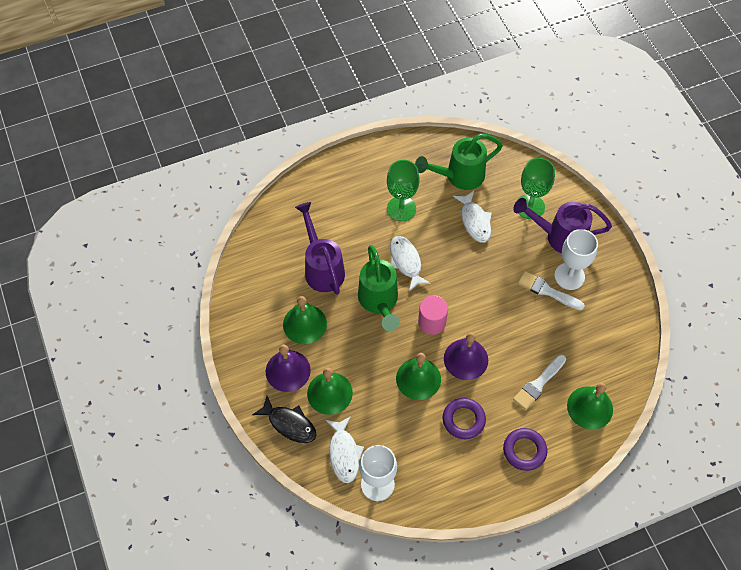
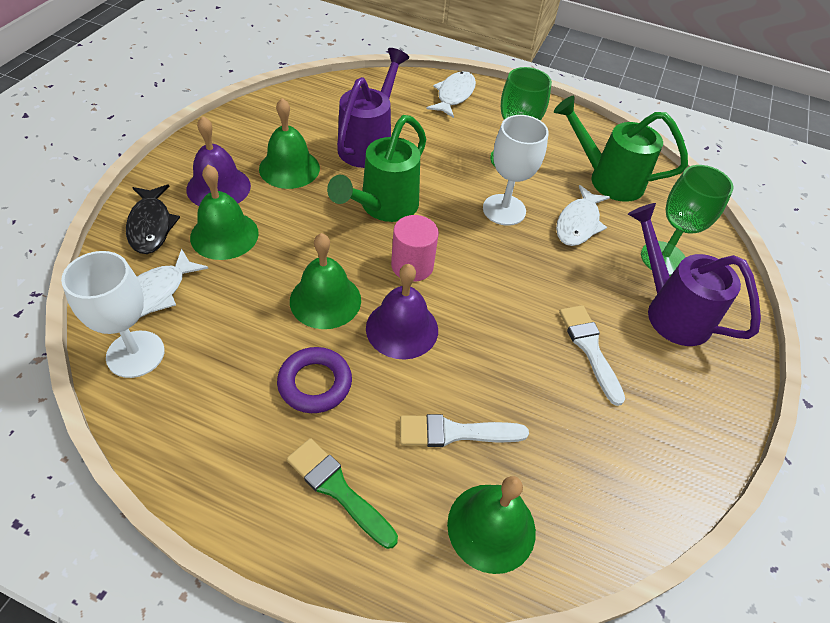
camera: 40 degrees right, 10 degrees down
(406, 262) = (457, 199): white fish -> white fish (454, 95)
(524, 450) = (338, 489): purple ring -> green brush
(569, 276) = (638, 358): white goblet -> white goblet (504, 210)

